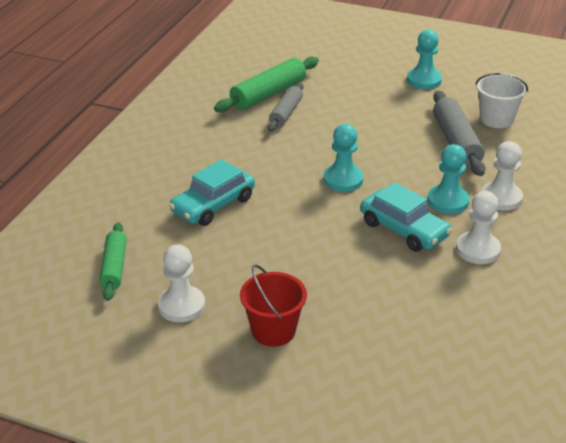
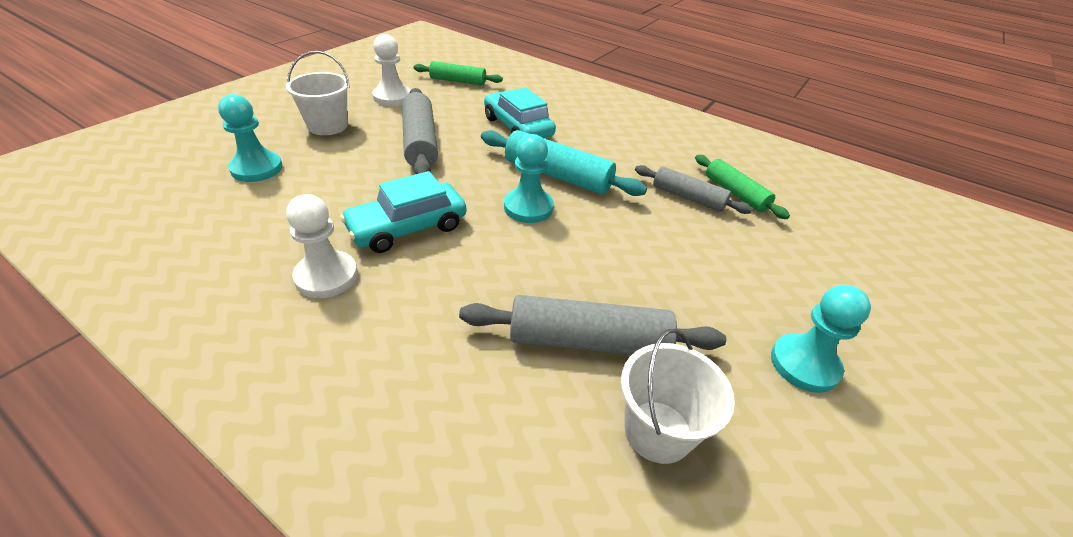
camera: 100 degrees right, 5 degrees up
(268, 94) = (735, 193): green rolling pin -> green rolling pin, size x0.65
(273, 331) = (327, 126): red bucket -> white bucket
(274, 258) = (420, 142): none -> grey rolling pin
(288, 172) = (557, 175): none -> turquoise rolling pin
(448, 201) = (441, 281): turquoise pawn -> turquoise pawn (257, 168)
(501, 198) = (417, 342): white pawn -> none

